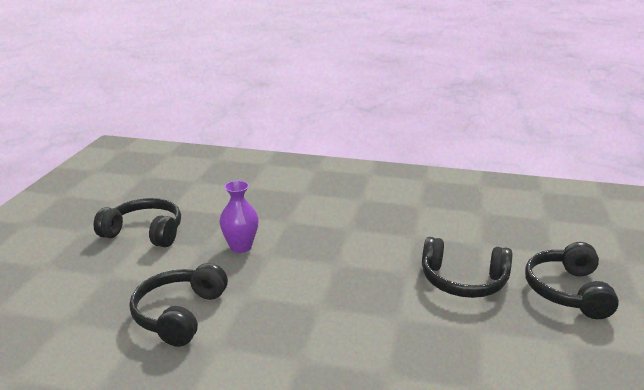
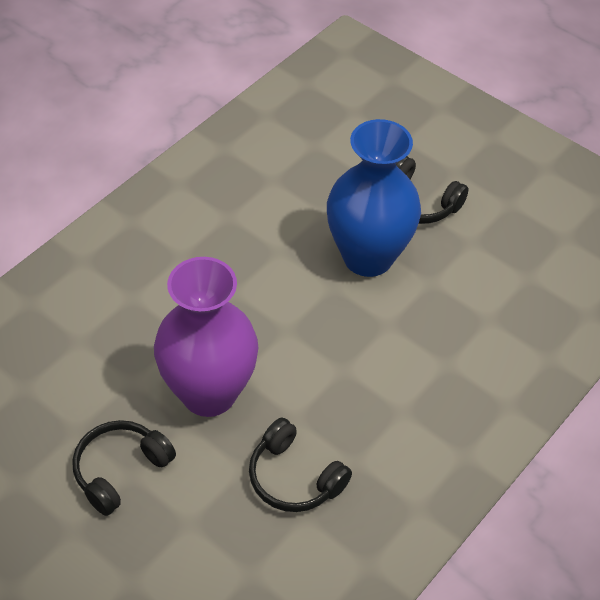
camera: 65 degrees left, 25 degrees up
(241, 247) = (209, 393): purple vase -> purple vase, size x2.32
(463, 281) = (368, 257): black headphones -> blue vase

